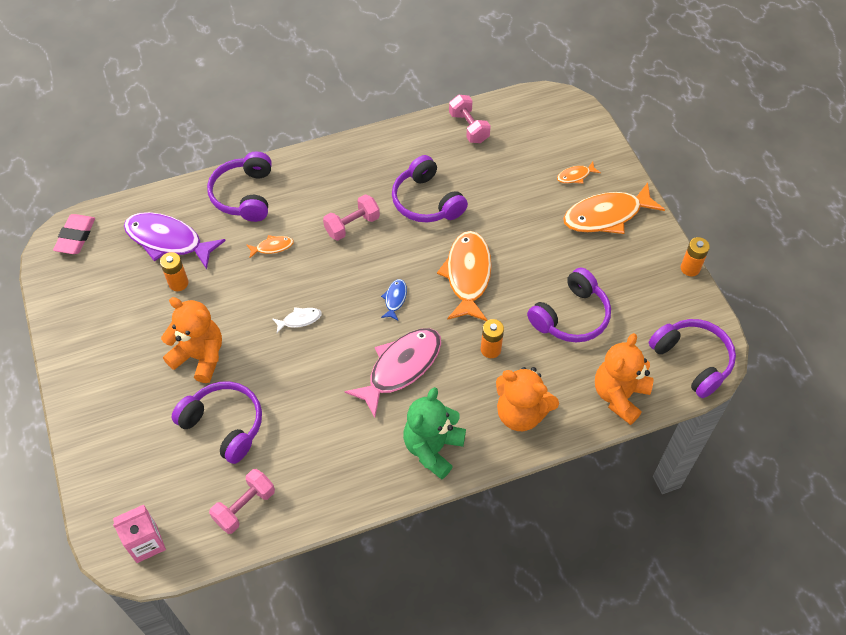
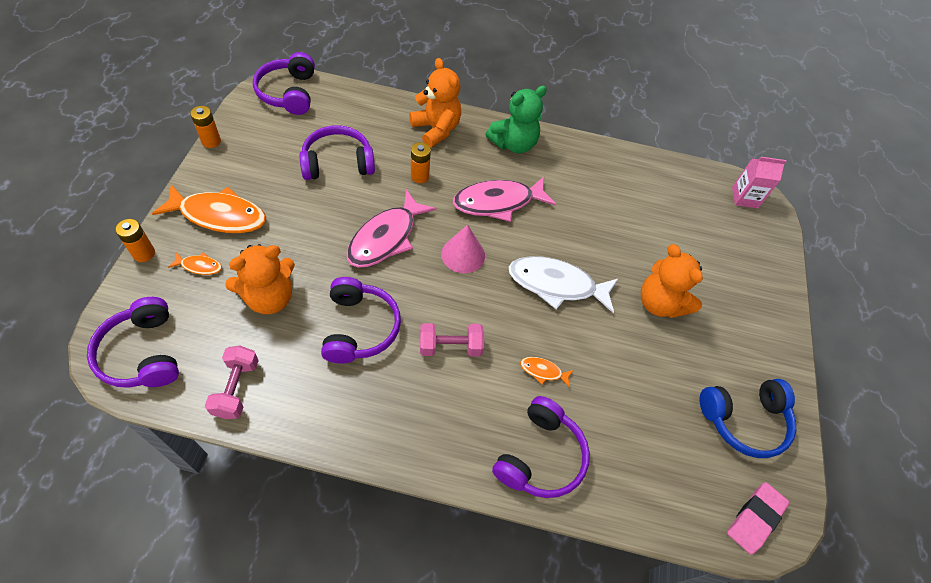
camera: 155 degrees left, 0 degrees up
(97, 298) = (744, 420): none -> blue headphones
(168, 241) = (649, 446): purple fish -> none
(178, 283) = (655, 388): orange battery -> orange battery (144, 253)
(224, 425) = (660, 239): purple headphones -> purple headphones (143, 353)
(245, 507) = (666, 182): pink dumbbell -> none
(299, 320) = (556, 285): white fish -> white fish, size x2.23
(395, 299) = (463, 254): blue fish -> pink cone
(467, 275) = (386, 238): orange fish -> pink fish
(619, 395) = (360, 103): orange teddy bear -> orange teddy bear (269, 297)

